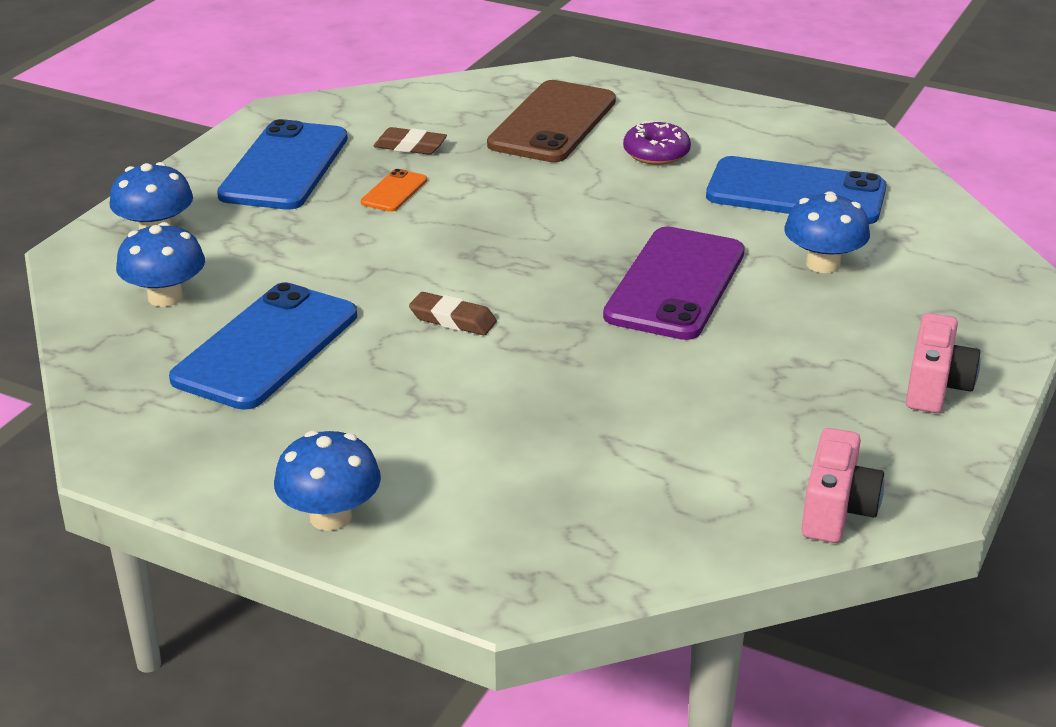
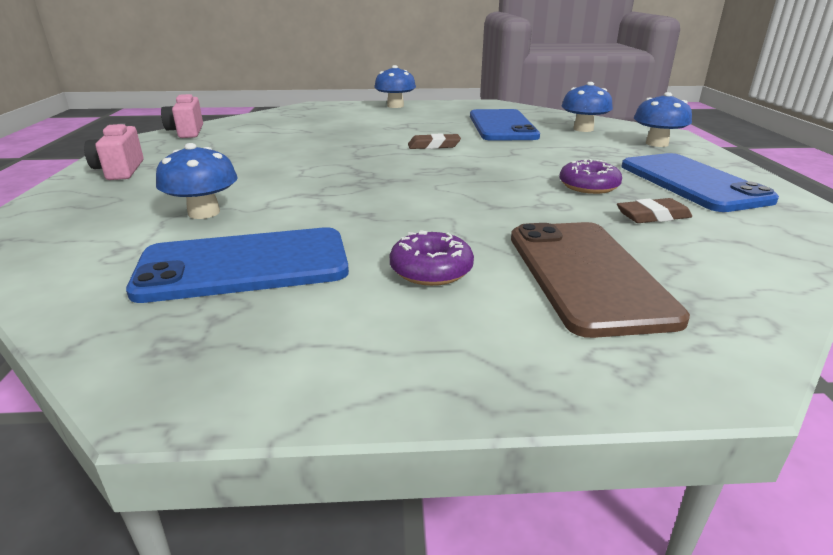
camera: 150 degrees right, 5 degrees down
(394, 191) = (588, 186): orange phone -> purple donut
(676, 284) = (318, 180): purple phone -> none

